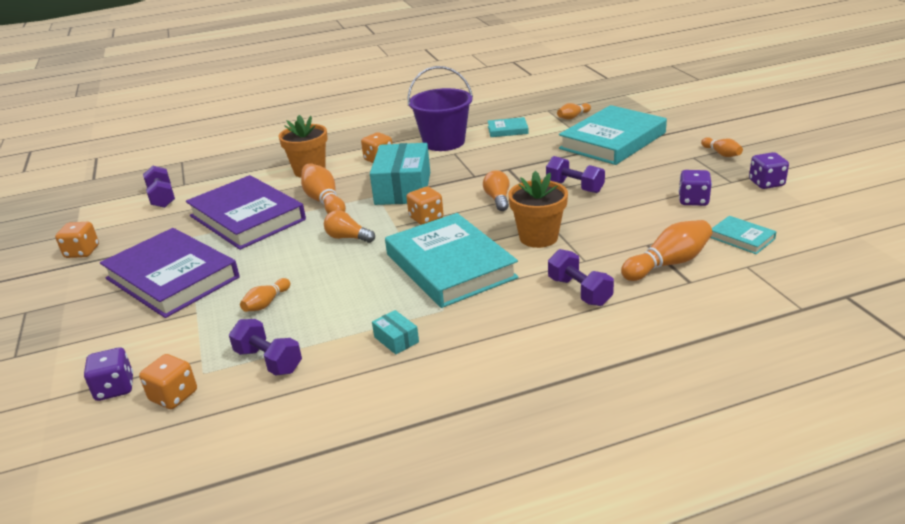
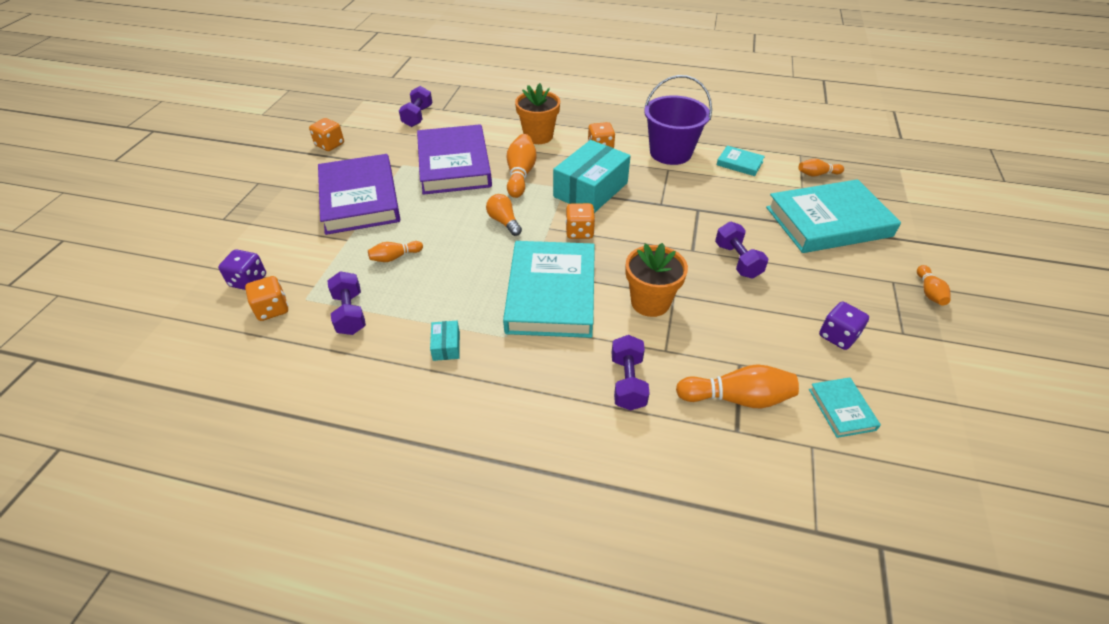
camera: 30 degrees right, 15 degrees up
(498, 199) = (656, 241): orange light bulb -> none
(766, 183) = (941, 355): purple dice -> none

